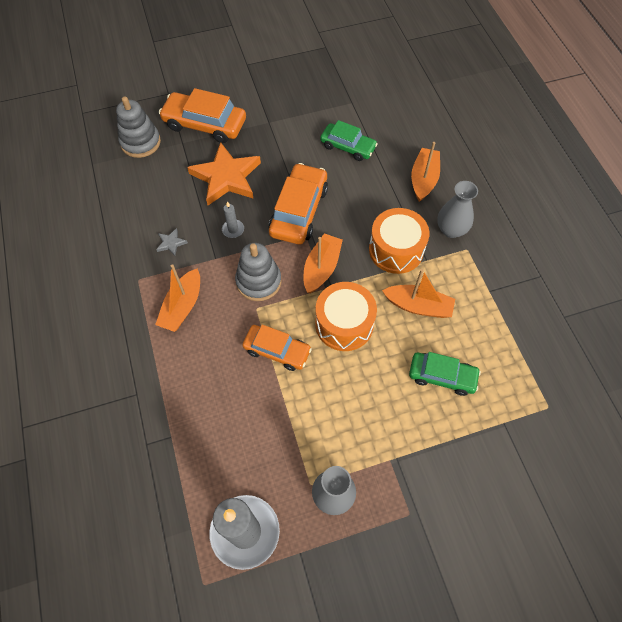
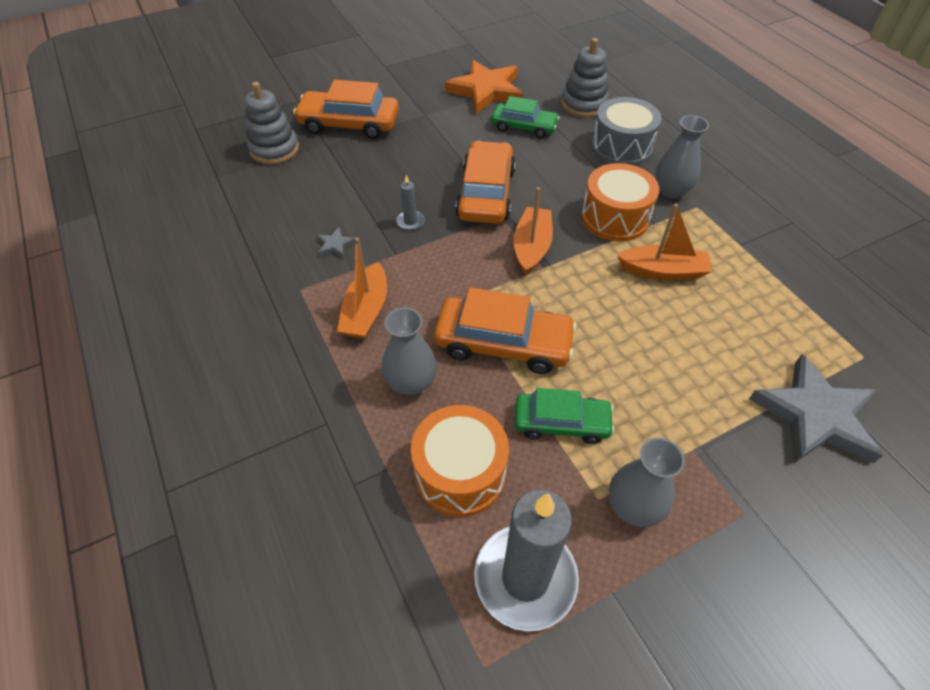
camera: 10 degrees left, 10 degrees down
(202, 372) = (411, 383): none -> grey vase
(226, 177) = (388, 171): orange star -> orange star (486, 91)
(258, 281) = (457, 271): grey stacking toy -> grey stacking toy (583, 104)
(277, 350) = (503, 343): orange car -> orange car, size x1.53
(344, 324) = (579, 302): orange drum -> orange drum (460, 472)
(423, 179) = (621, 147): orange boat -> grey drum
(442, 376) = (721, 342): green car -> green car (561, 423)
(490, 449) = (815, 415): none -> grey star

